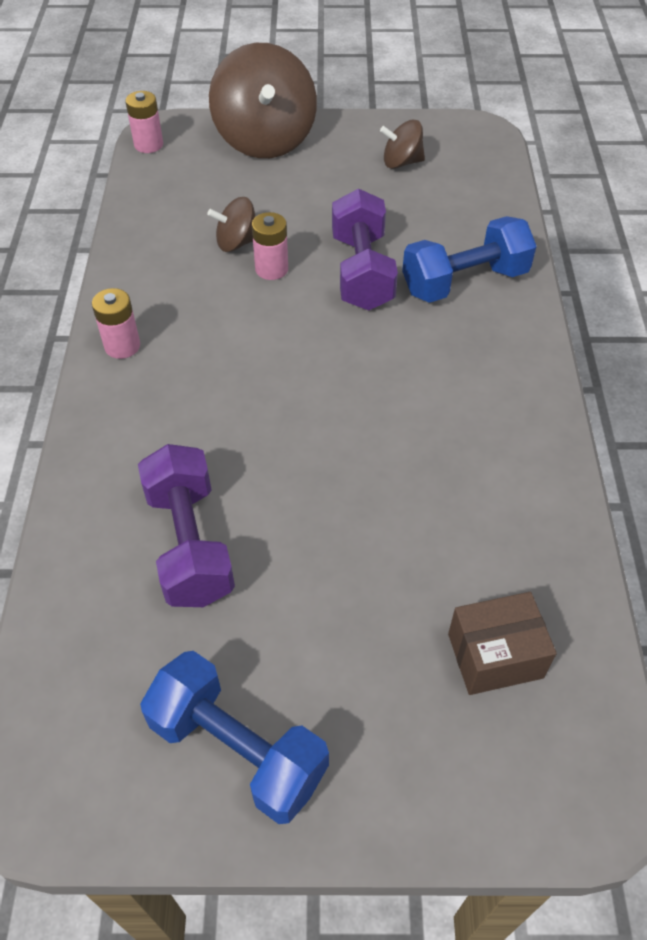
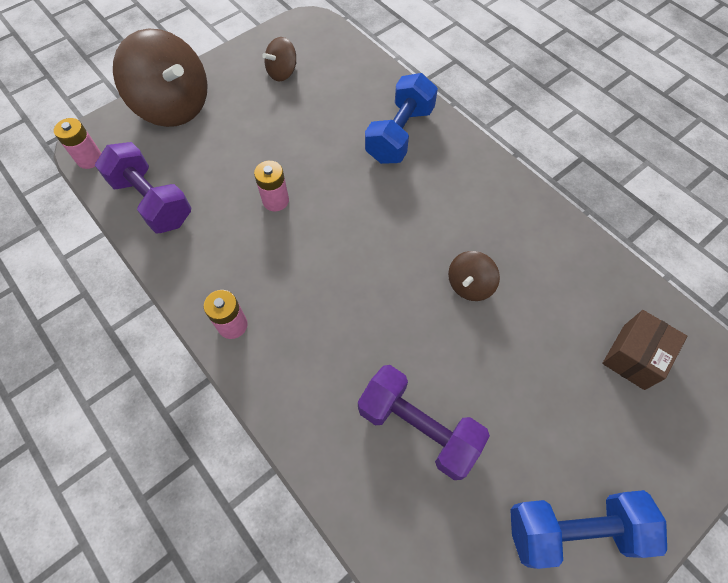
camera: 40 degrees left, 10 degrees up
(237, 243) = (233, 196): brown spinning top -> brown spinning top (469, 285)
(361, 272) = (334, 166): purple dumbbell -> purple dumbbell (152, 201)

